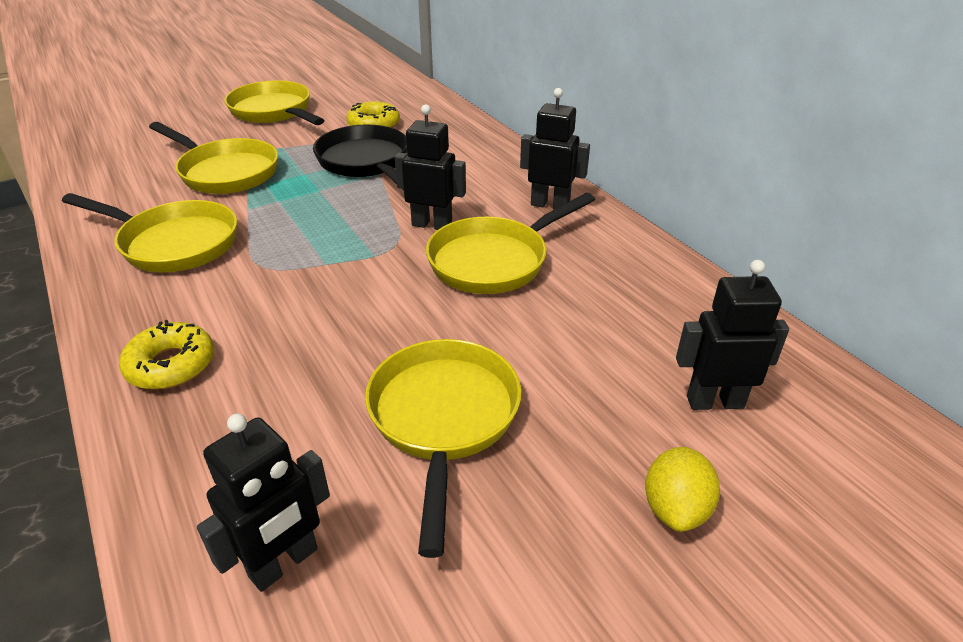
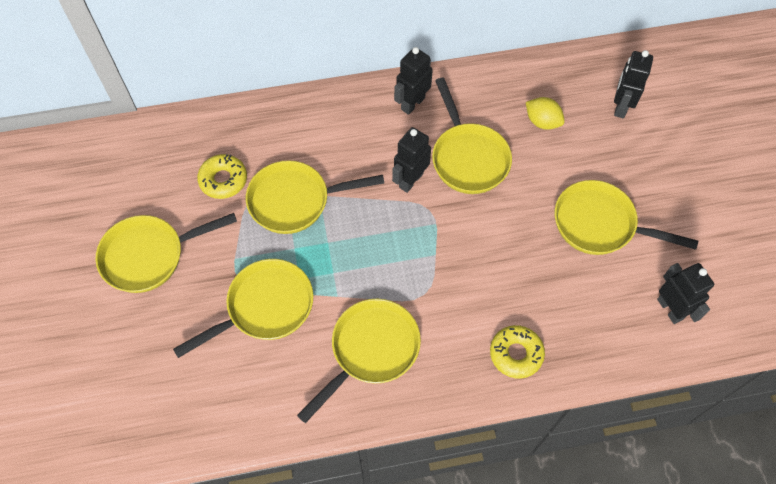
camera: 70 degrees left, 25 degrees up
(366, 162) = (295, 201): black pan -> yellow pan
(675, 508) = (677, 152): yellow lemon -> yellow lemon (542, 122)

